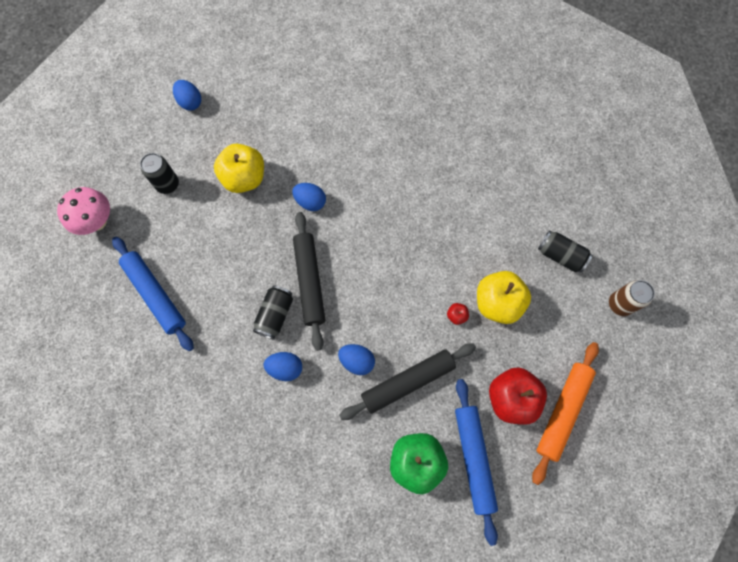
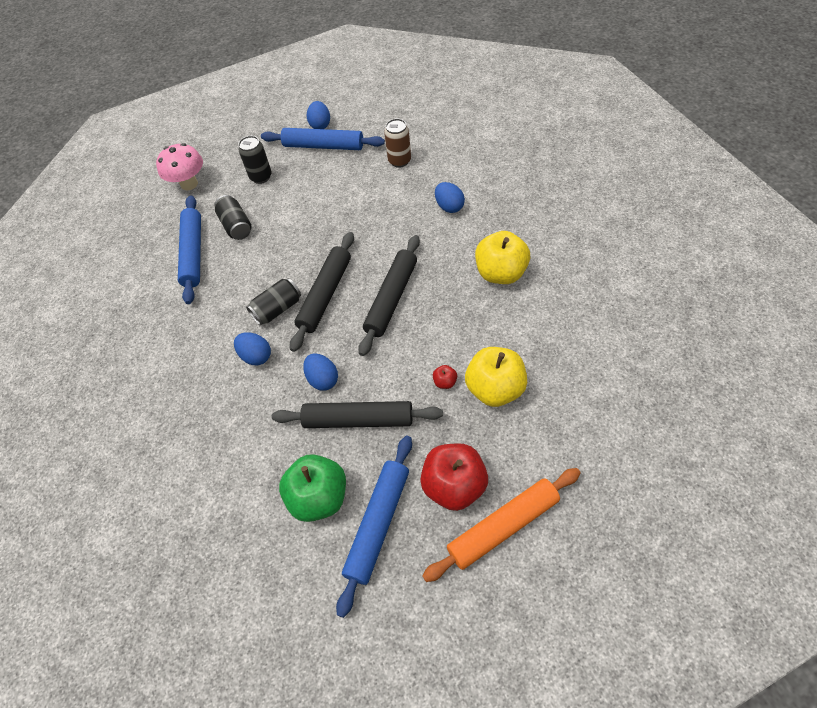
camera: 35 degrees right, 15 degrees down
(209, 125) = (323, 146): none -> blue rolling pin
(244, 178) = (325, 194): yellow apple -> yellow apple (500, 273)
(310, 202) = (369, 232): blue egg -> blue egg (449, 206)
(369, 259) = (391, 299): none -> black rolling pin
(560, 256) = (591, 373): black can -> black can (236, 226)
(619, 304) = (634, 449): brown can -> brown can (399, 161)

